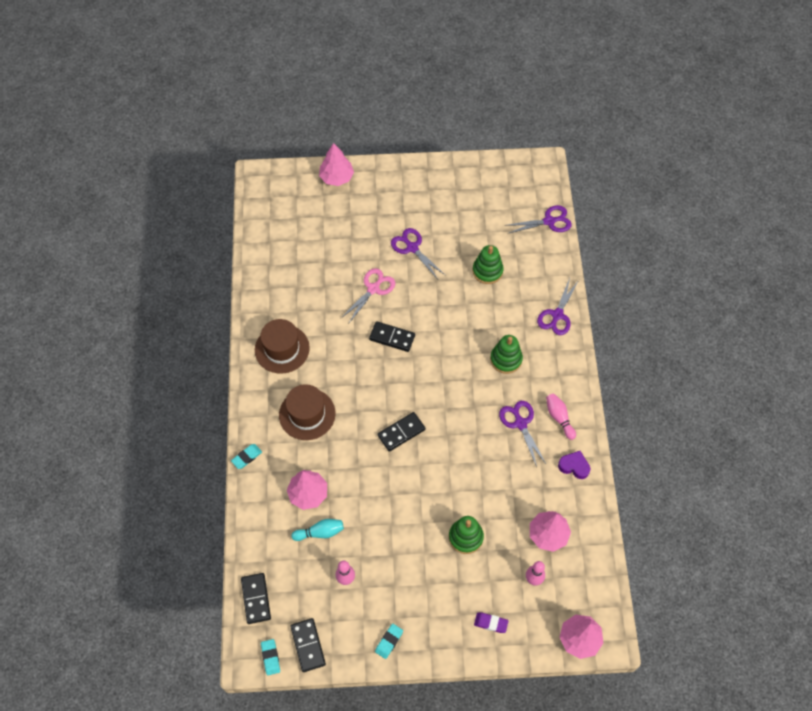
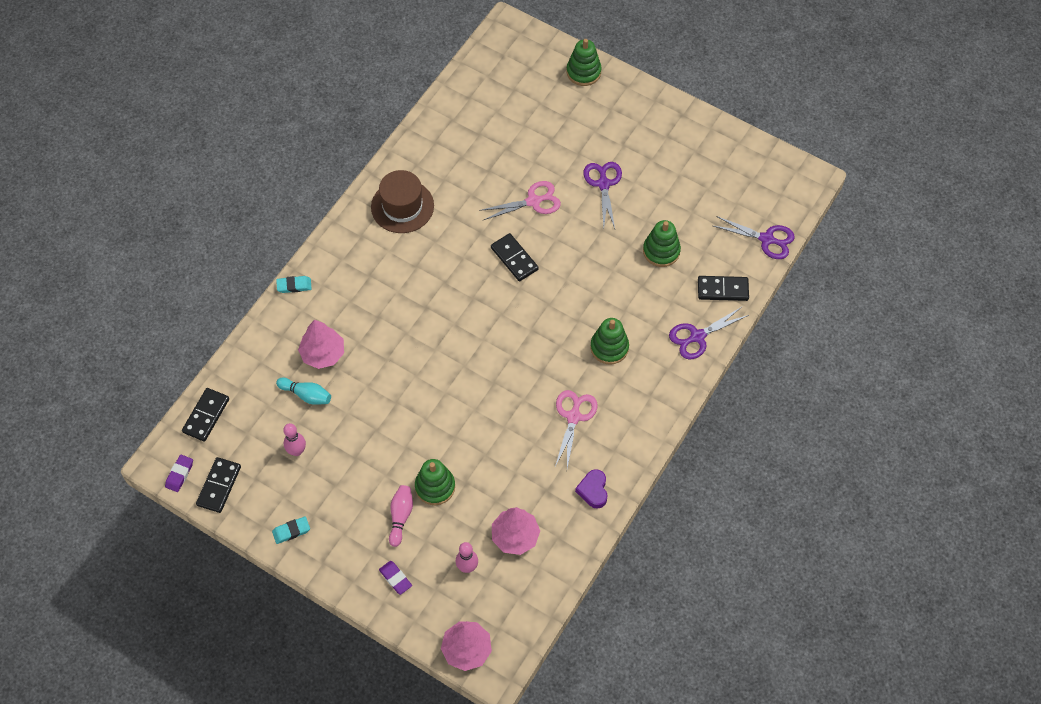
camera: 35 degrees right, 0 degrees up
(270, 657) = (179, 474): turquoise eraser -> purple eraser
(307, 414) = (378, 281): brown hat -> none
(336, 177) = (583, 72): pink tree -> green stacking toy
(401, 432) = (452, 352): black domino -> black domino (722, 289)
(520, 423) = (573, 416): purple scissors -> pink scissors
(559, 418) = (616, 436): pink bowling pin -> pink bowling pin (400, 516)
(574, 466) = (593, 490): purple heart -> purple heart turned 150 degrees counterclockwise

